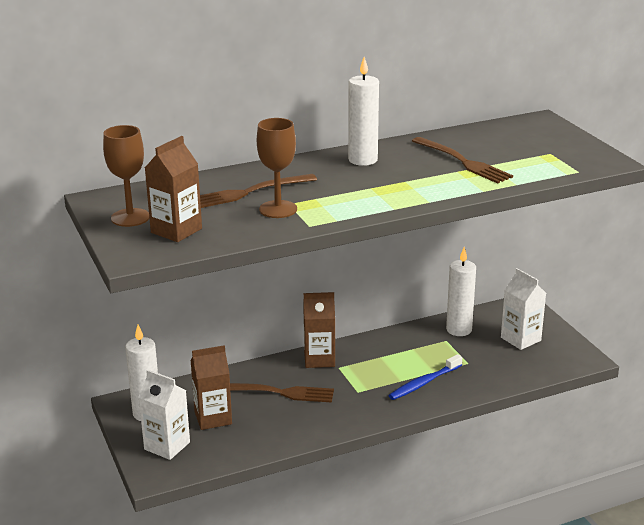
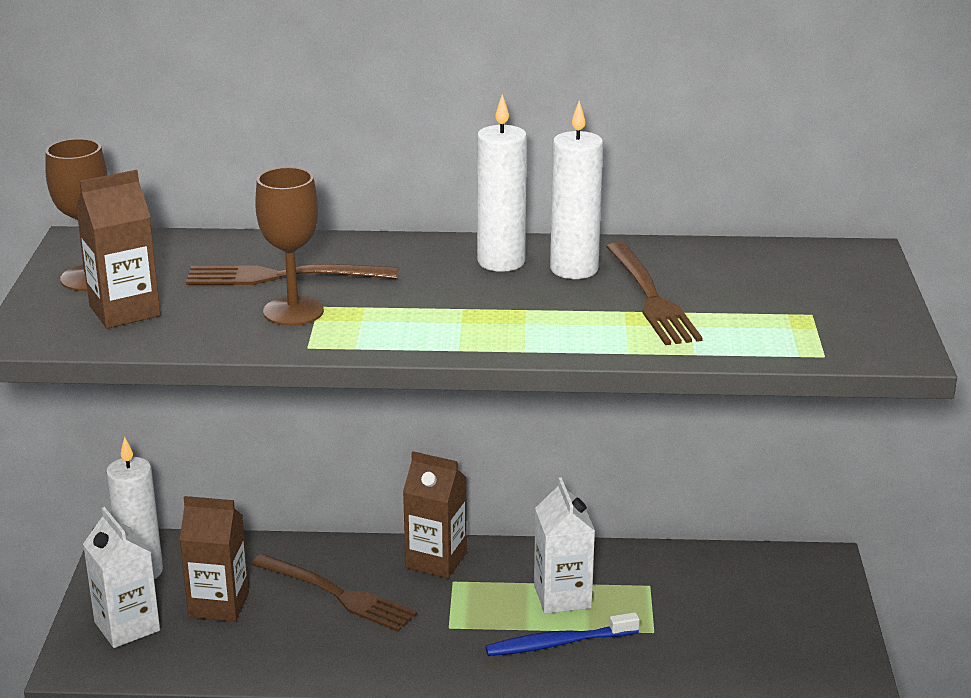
camera: 25 degrees right, 0 degrees up
(459, 330) = (684, 573): white candle -> white candle (574, 269)
(520, 339) = (771, 617): white carton -> white carton (562, 596)

